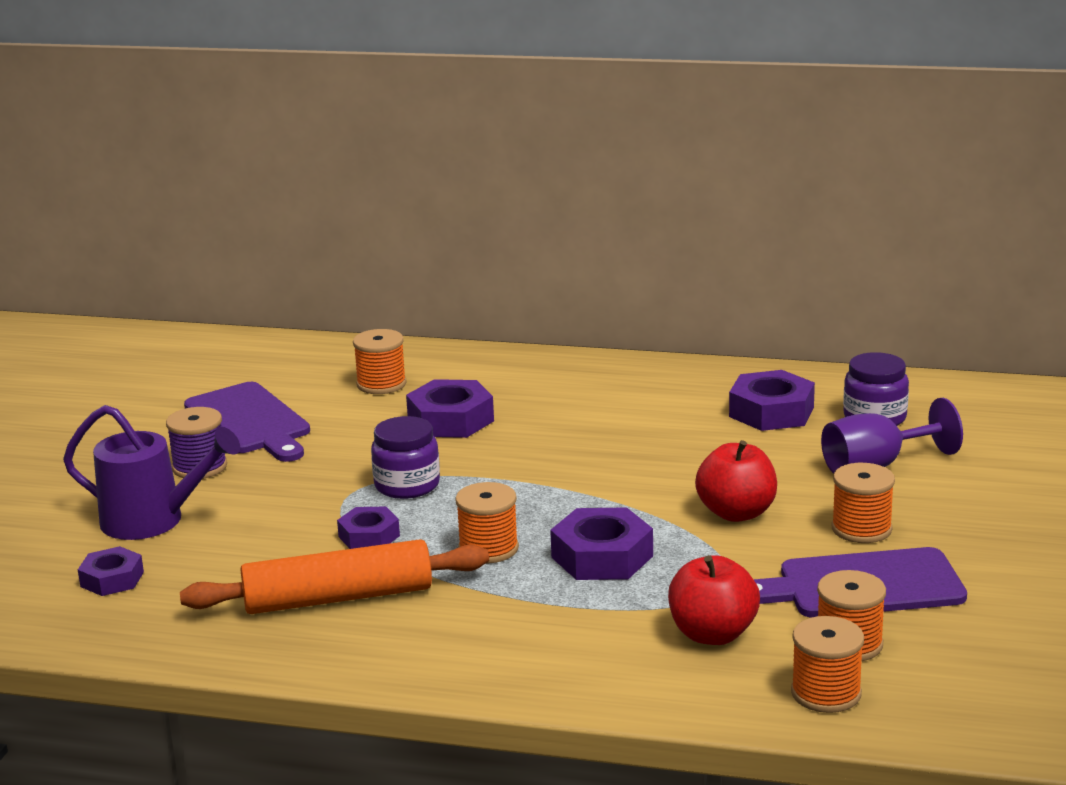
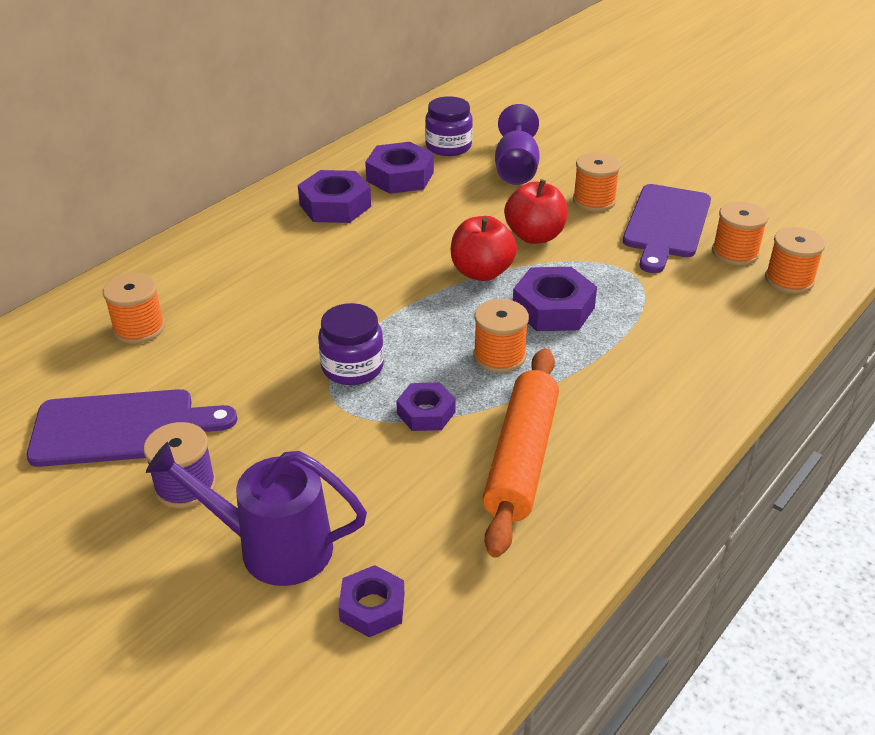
camera: 65 degrees left, 15 degrees up
(154, 521) = (272, 547): purple watering can -> purple watering can turned 120 degrees counterclockwise
(450, 420) = (255, 312): purple nut -> purple nut (335, 205)
(712, 634) = (693, 297): red apple -> red apple (481, 272)

